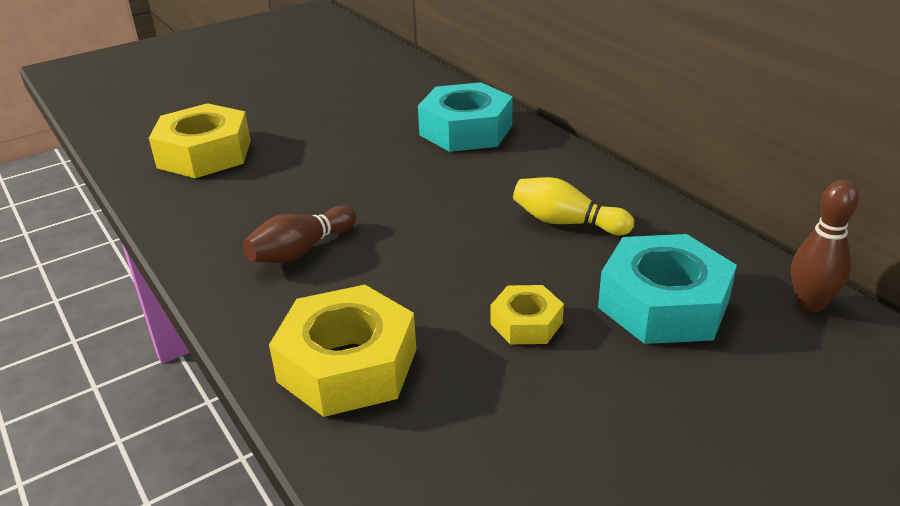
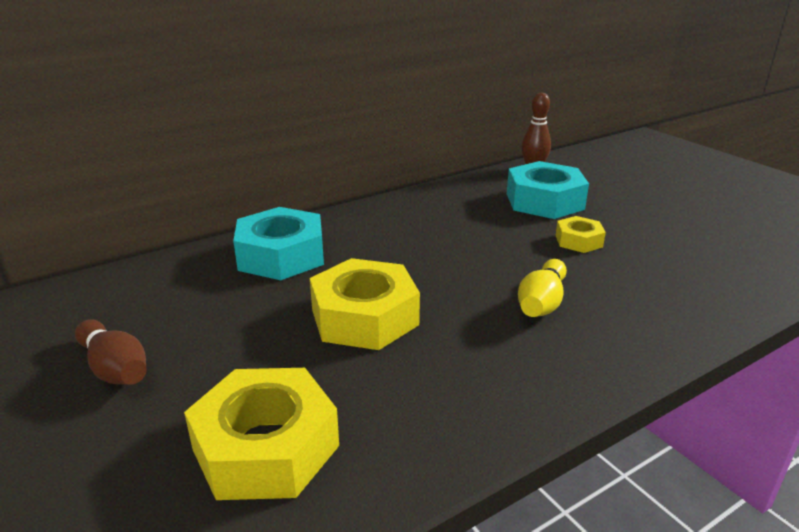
camera: 90 degrees left, 5 degrees down
(301, 250) = (506, 340): brown bowling pin -> brown bowling pin (115, 368)
(348, 365) = (654, 306): yellow nut -> yellow nut (364, 317)
(567, 223) = (453, 221): yellow bowling pin -> yellow bowling pin (542, 303)

